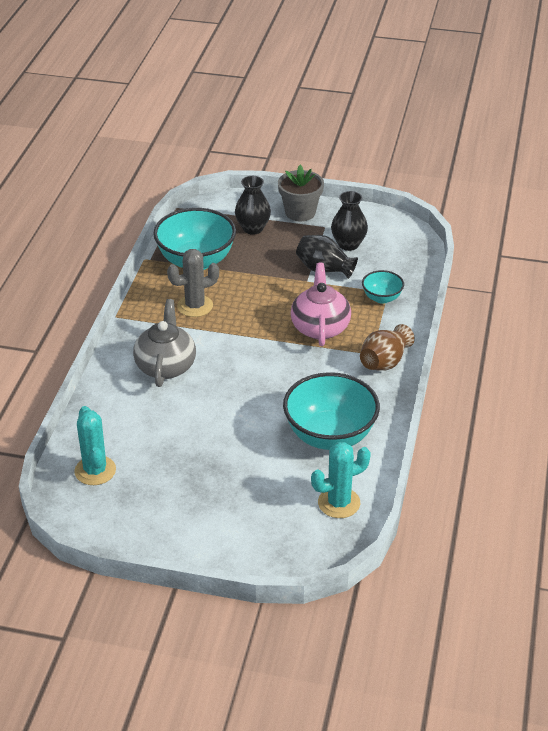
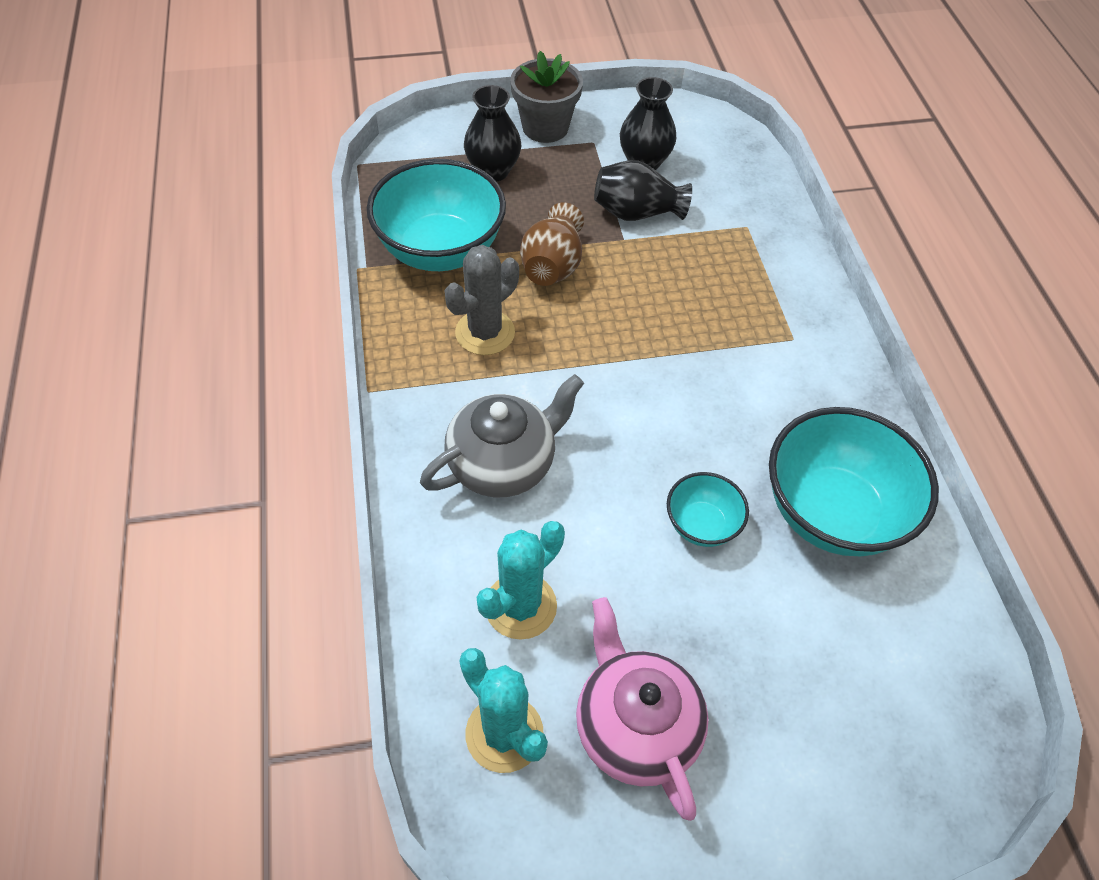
camera: 25 degrees left, 15 degrees up
(166, 366) = (503, 463): grey teapot -> grey teapot turned 75 degrees clockwise
(320, 327) = (693, 315): pink teapot -> pink teapot (635, 726)
(339, 503) = (929, 643): turquoise cactus -> turquoise cactus (520, 606)
(382, 298) = (745, 238): turquoise bowl -> turquoise bowl (701, 525)
(384, 362) = (820, 348): brown vase -> brown vase (552, 266)

